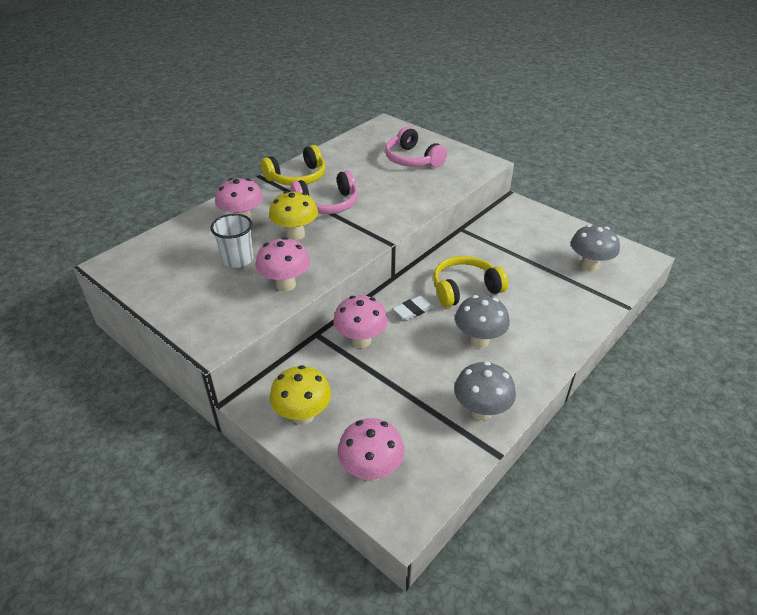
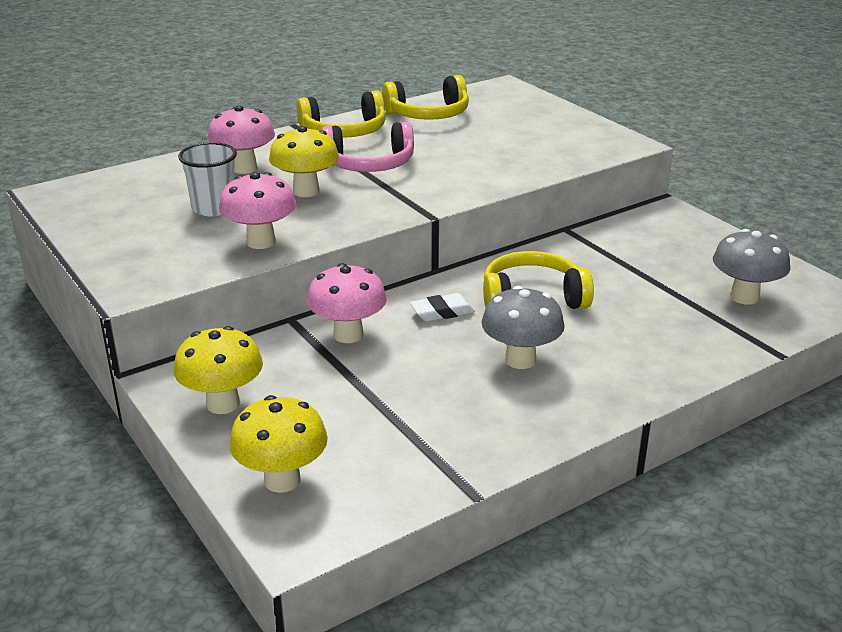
camera: 15 degrees right, 10 degrees down
(347, 155) = (428, 114): none -> yellow headphones
(371, 470) = (282, 480): pink mushroom -> yellow mushroom
(412, 159) = (519, 129): pink headphones -> none
(481, 411) = (478, 441): grey mushroom -> none

